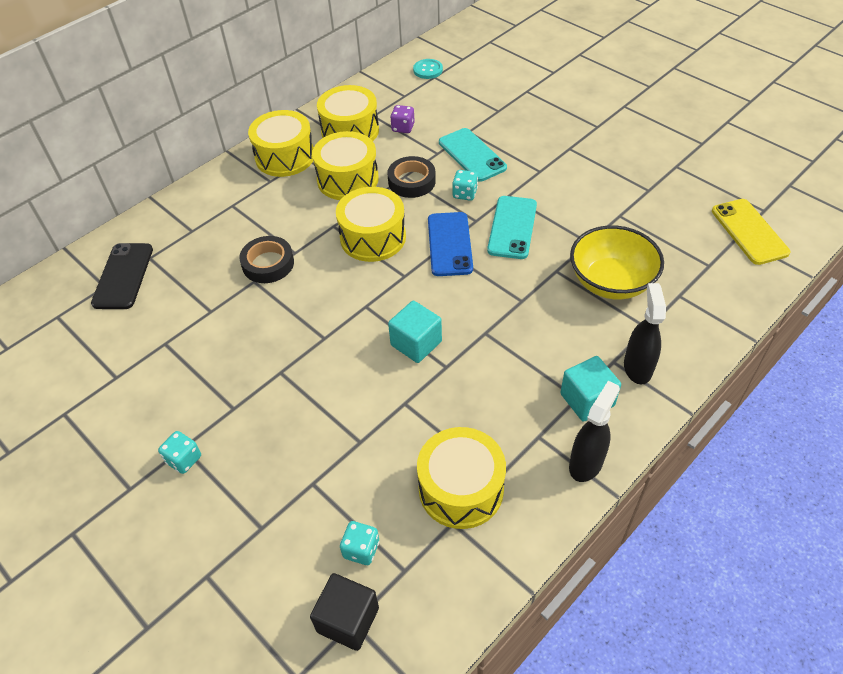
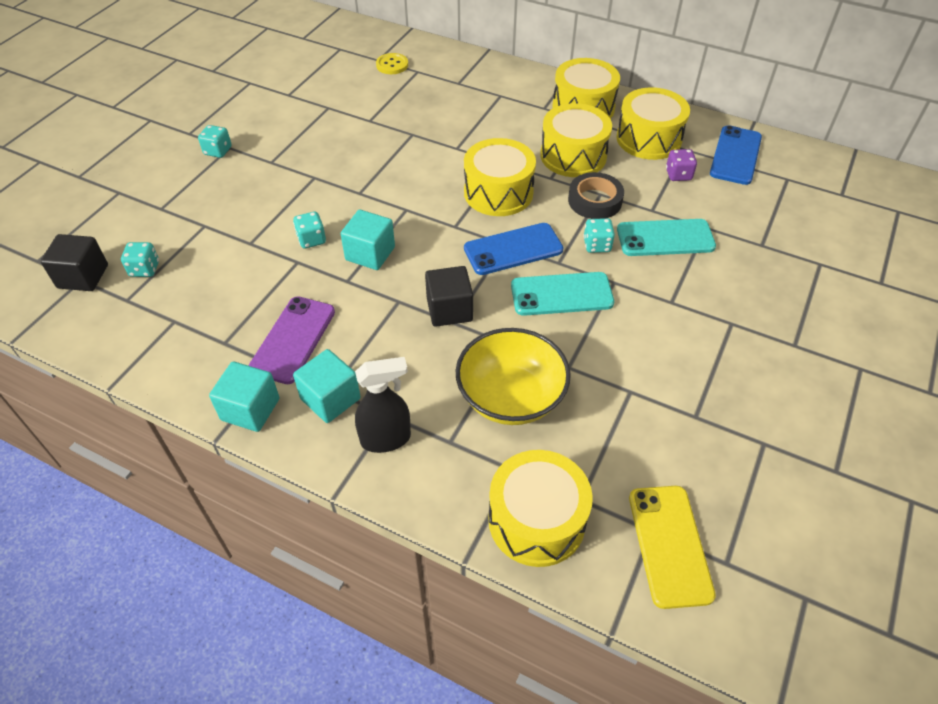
camera: 70 degrees right, 0 degrees up
(123, 276) = (392, 65): black phone -> yellow button
(268, 264) = (436, 136): black tape -> none
(377, 387) = (311, 239): none -> turquoise dice
(395, 92) = (735, 155): none -> blue phone
(428, 70) = (796, 171): turquoise button -> none
(461, 489) = (209, 319): yellow drum -> yellow drum (536, 520)
(472, 155) = (665, 238): turquoise phone -> turquoise phone turned 45 degrees clockwise
(507, 300) = (449, 310): none -> black cube
(509, 419) = (293, 340): none -> purple phone
(586, 463) = (250, 409): black spray bottle -> turquoise cube
(749, 231) = (670, 545): yellow phone -> yellow phone turned 60 degrees counterclockwise

